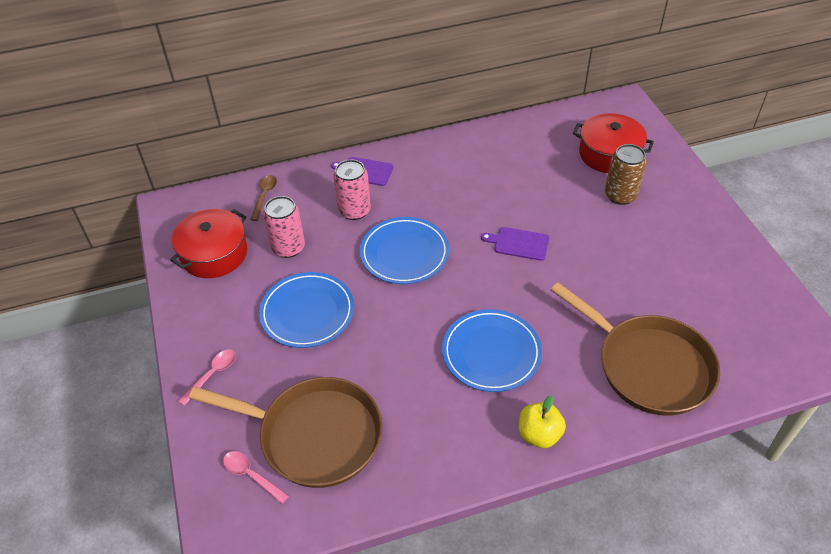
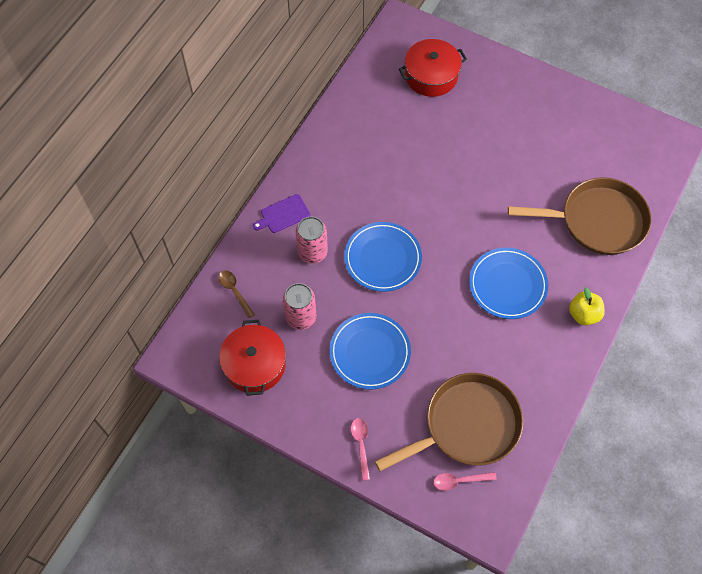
camera: 45 degrees left, 15 degrees up
(519, 243) = (445, 193): purple cutting board -> none
(620, 195) = (470, 106): brown can -> none

